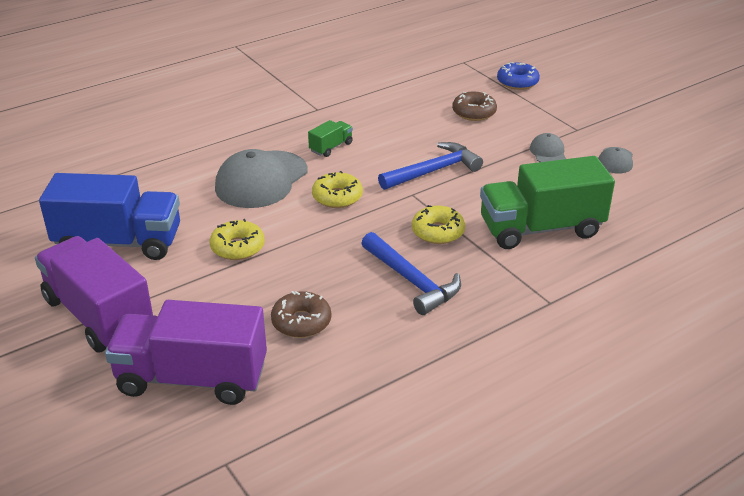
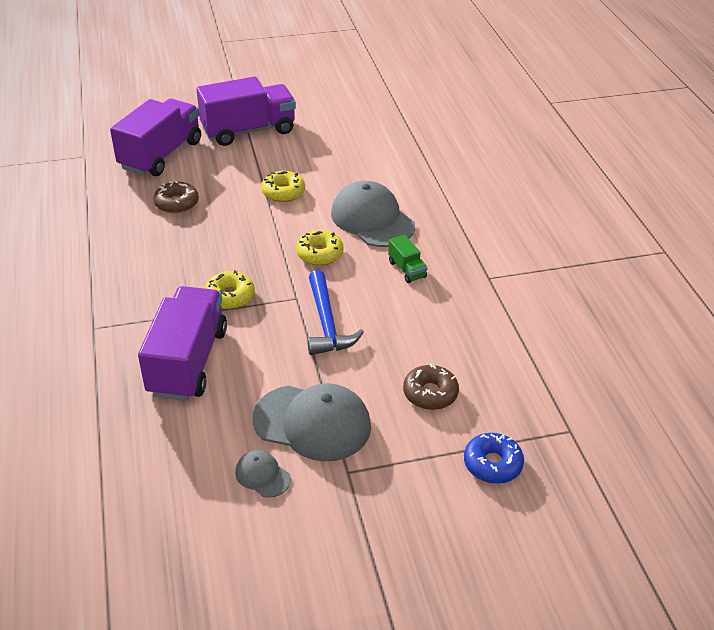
camera: 110 degrees right, 5 degrees up
(119, 242) = (325, 145): blue truck -> none
(412, 281) = (178, 263): blue hammer -> none
(541, 228) = (188, 362): green truck -> purple truck
(548, 152) = (312, 423): grey cap -> grey cap, size x2.11

